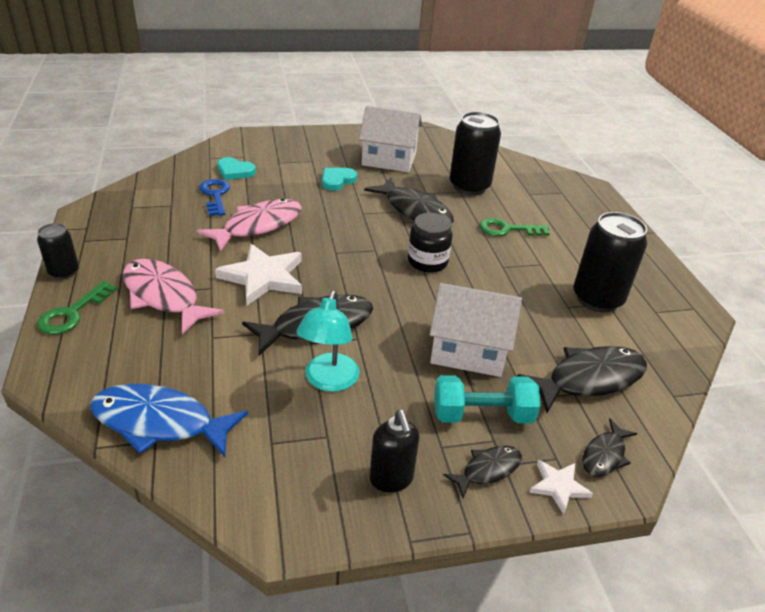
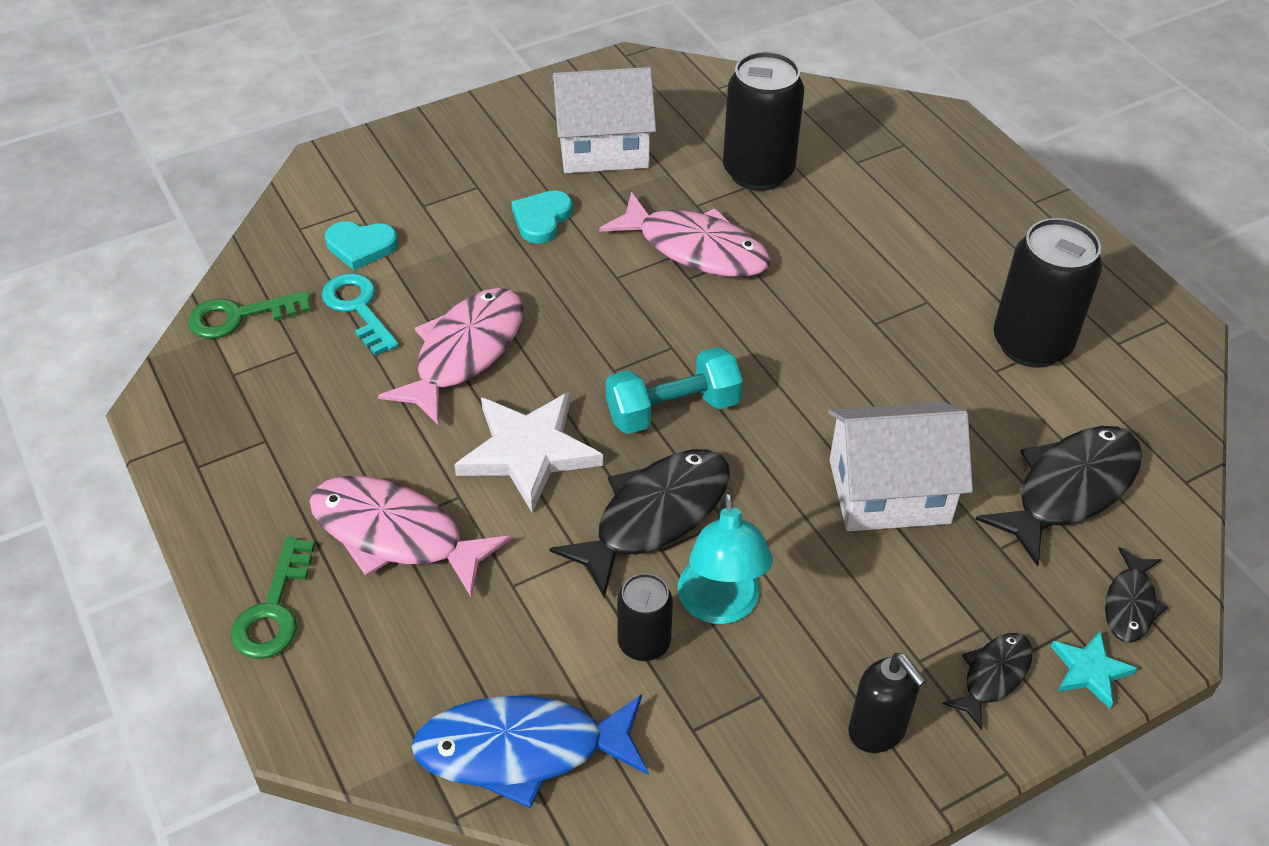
camera: 15 degrees left, 10 degrees up
(64, 272) = (207, 538): black can -> black can (644, 643)
(215, 195) = (358, 309): blue key -> turquoise key
(415, 211) = (695, 249): black fish -> pink fish
(427, 262) = (761, 347): black jar -> none
(482, 415) = (951, 593): turquoise dumbbell -> turquoise dumbbell (673, 410)
(507, 229) = (853, 247): green key -> green key (239, 316)
(558, 486) = (1090, 671): white star -> turquoise star

